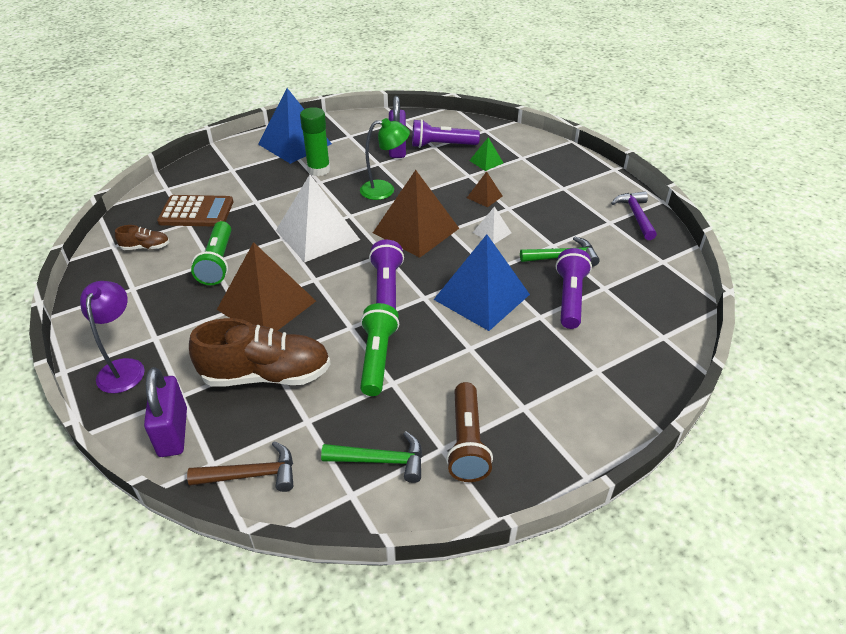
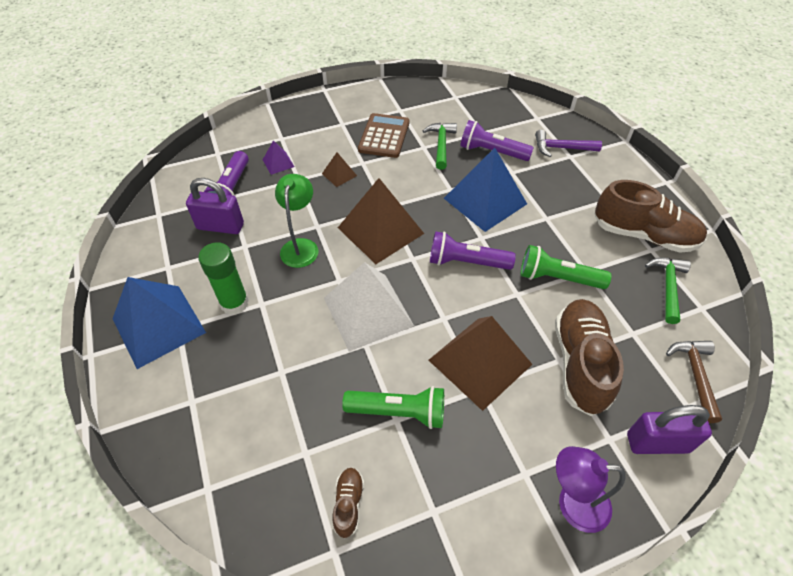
camera: 80 degrees left, 10 degrees up
(196, 212) = (283, 442): brown calculator -> brown calculator (384, 136)
(467, 442) = (643, 235): brown flashlight -> brown shoe
(486, 161) = (278, 163): green pyramid -> purple pyramid
(492, 232) = (397, 179): white pyramid -> none
(635, 215) = (395, 95): purple hammer -> purple hammer (561, 148)

